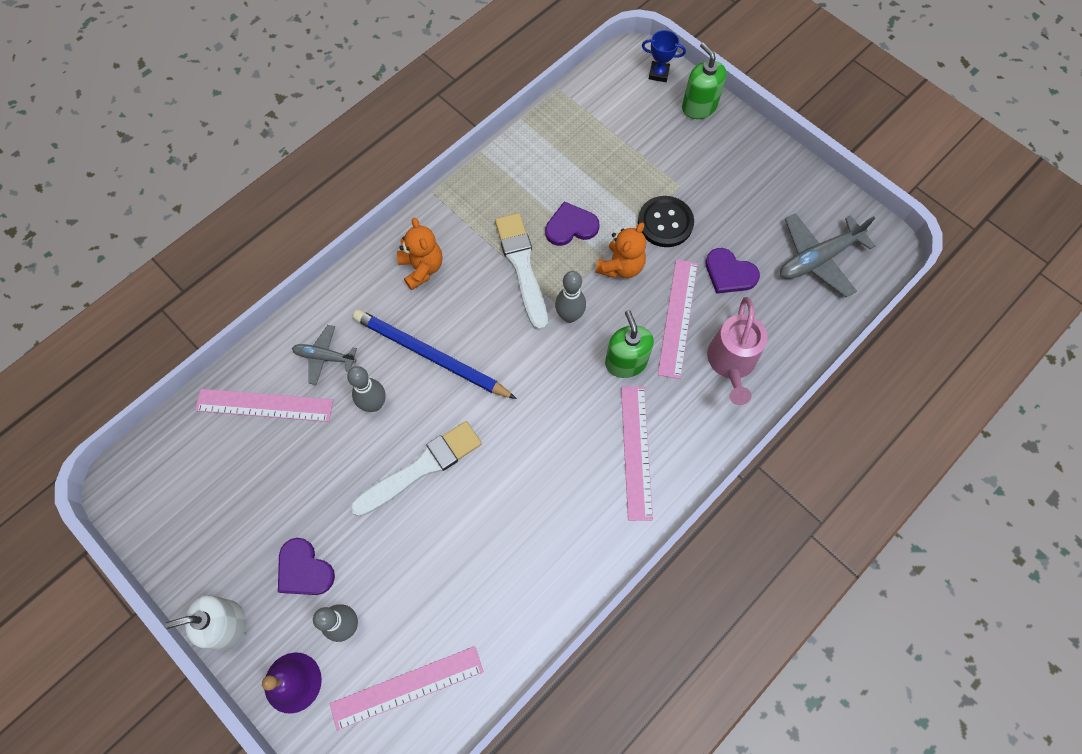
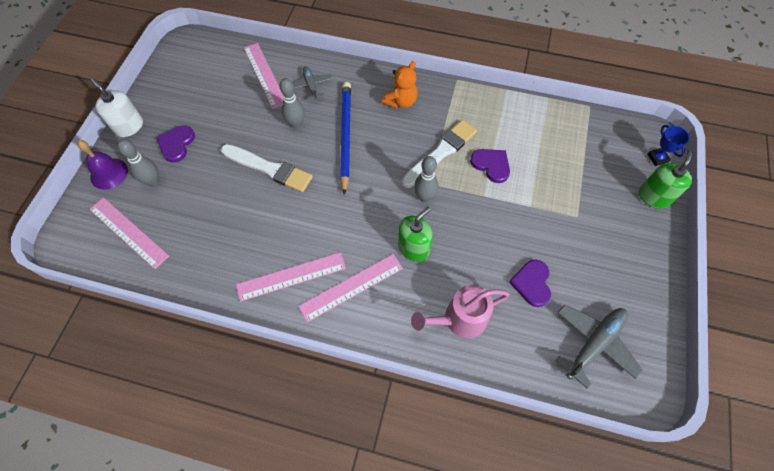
camera: 60 degrees right, 5 degrees down
(621, 266) = (484, 209): orange teddy bear -> none
(665, 223) = (539, 221): black button -> none
(678, 318) = (470, 265): pink ruler -> pink ruler (291, 276)
(818, 259) = (594, 343): grey plane -> grey plane turned 105 degrees clockwise

